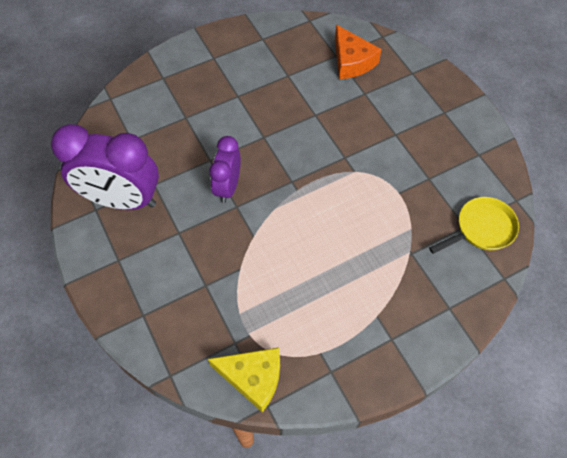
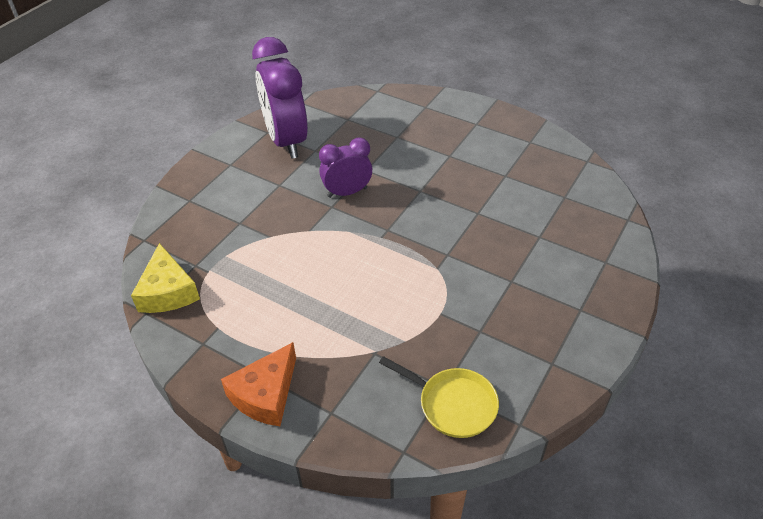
camera: 60 degrees right, 15 degrees down
(351, 61) = (569, 210): orange cheese -> orange cheese (265, 394)

